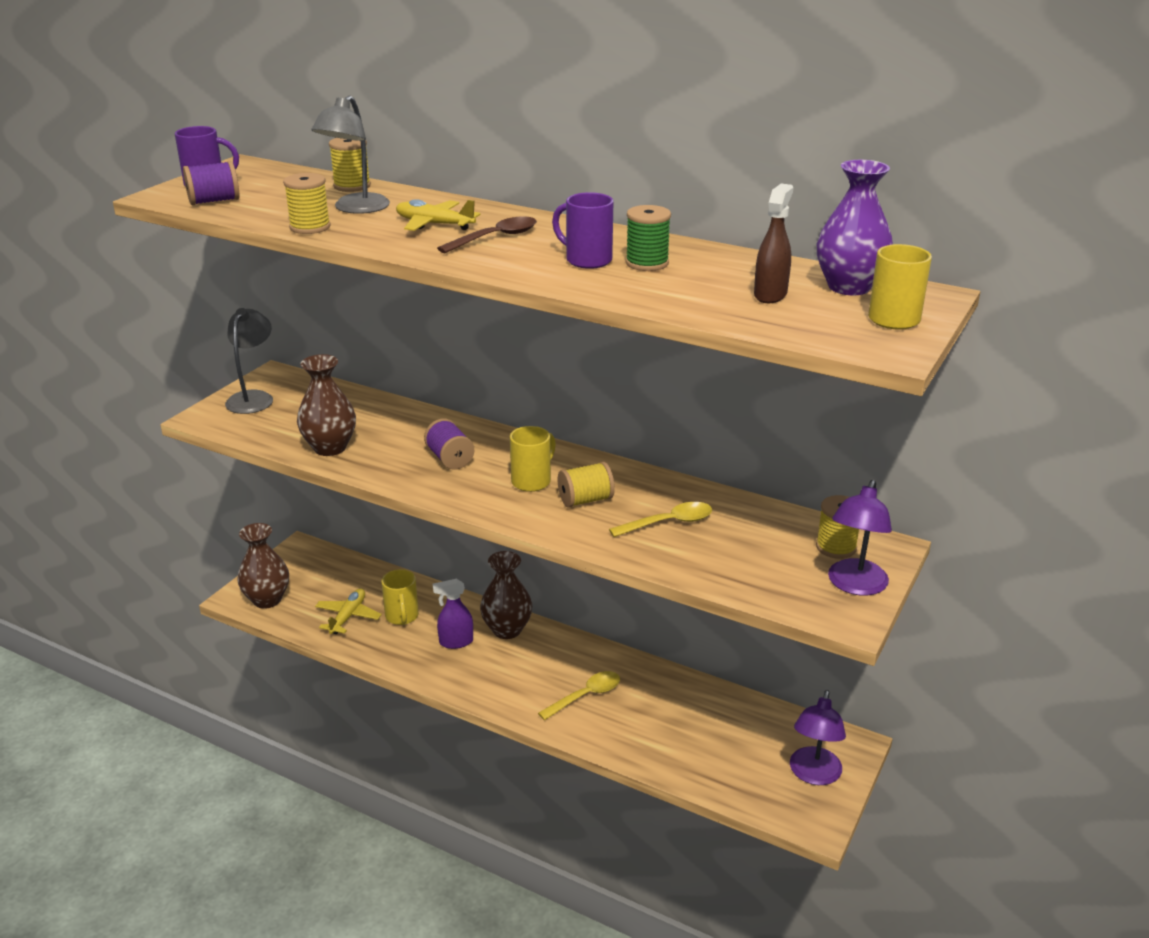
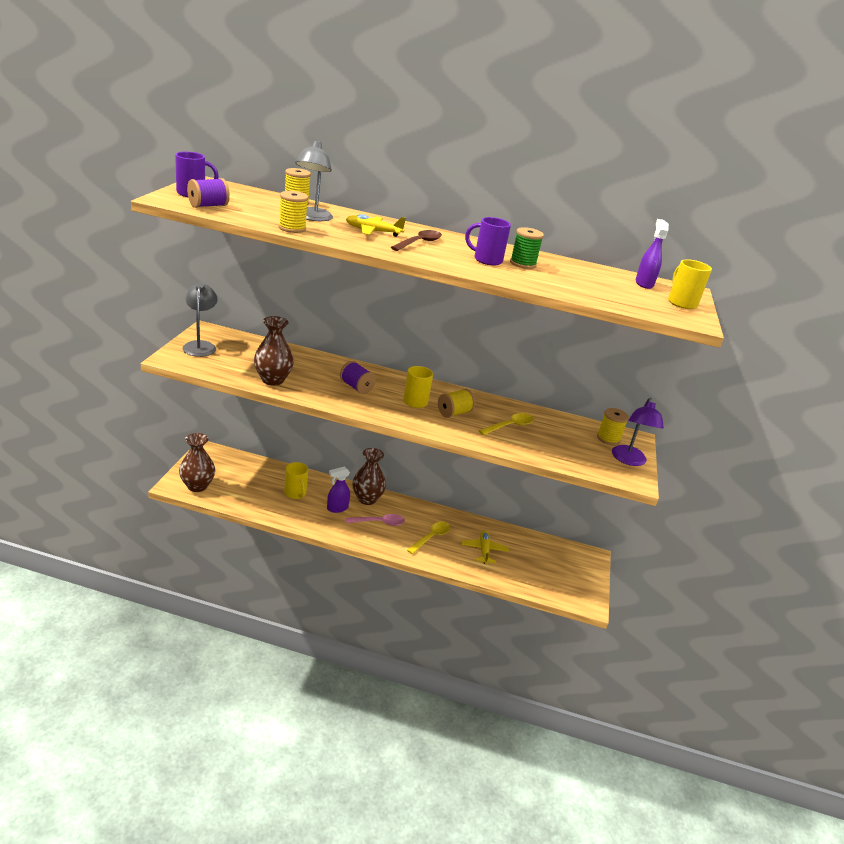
camera: 20 degrees left, 0 degrees up
(348, 617) = (259, 495): yellow plane -> yellow plane (484, 550)
(512, 667) = (379, 522): none -> pink spoon
(770, 295) = (606, 286): brown spray bottle -> none
(813, 775) = (577, 575): purple lamp -> none
(849, 287) = (644, 283): purple vase -> purple spray bottle

